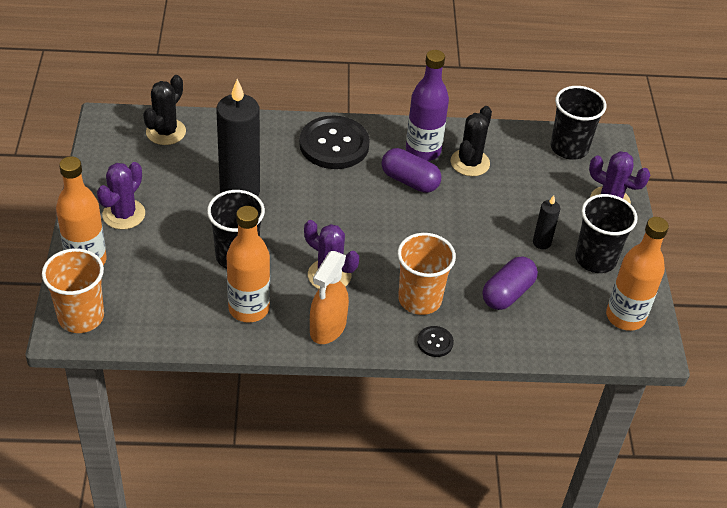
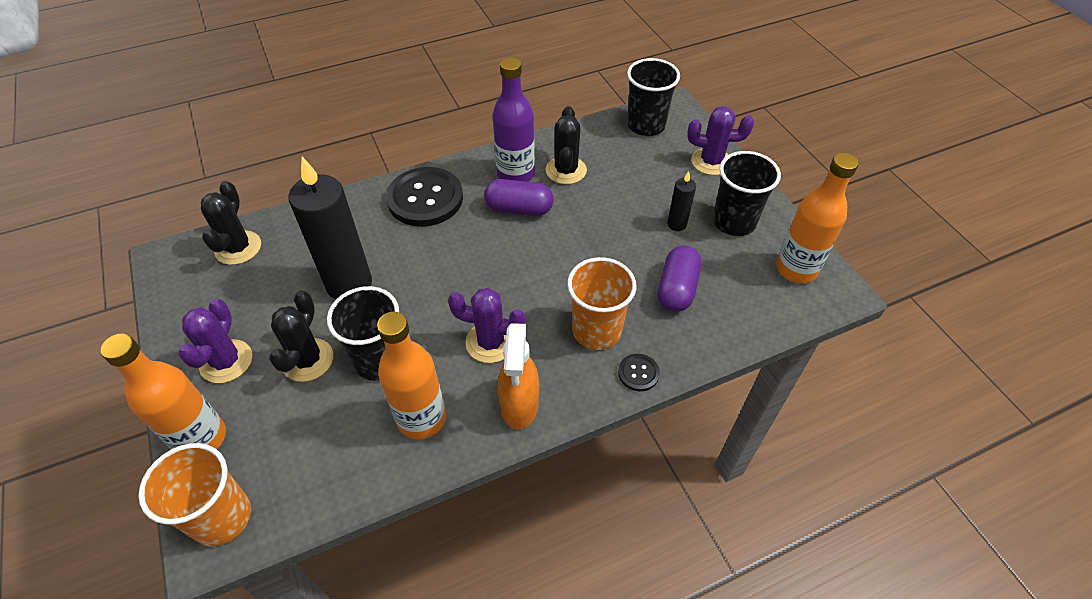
camera: 20 degrees left, 5 degrees up
(183, 236) = (307, 360): none -> black cactus

